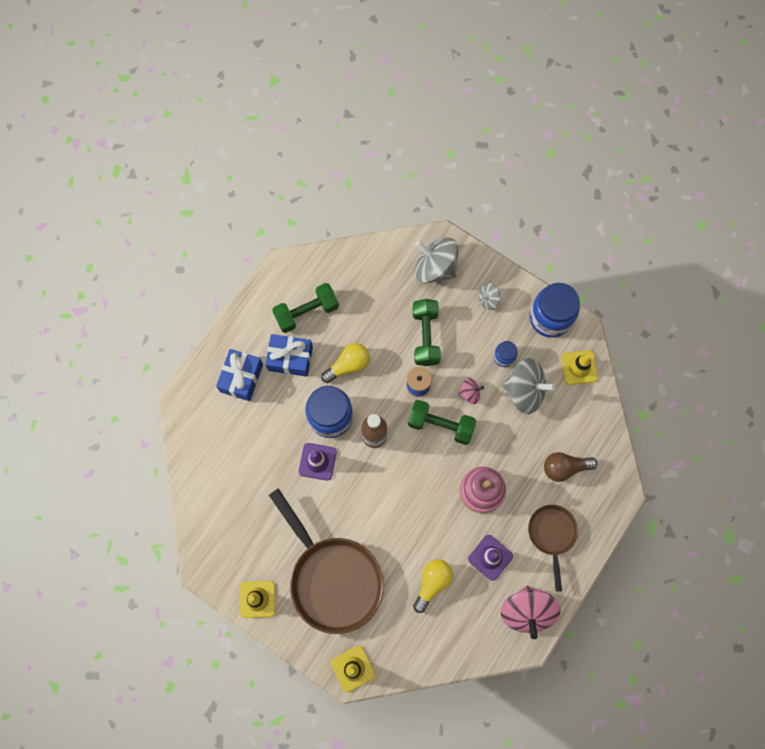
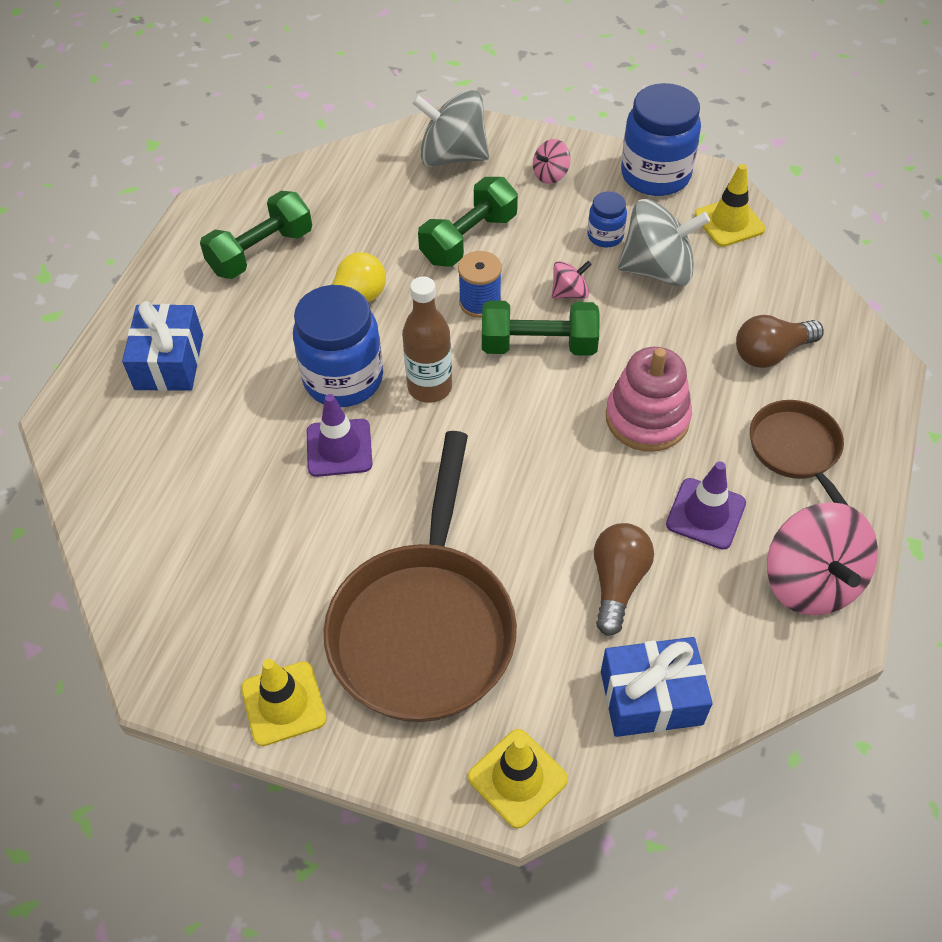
camera: 15 degrees left, 20 degrees down
(290, 358) = (249, 317): blue gift -> blue gift (651, 698)
(332, 578) = (424, 626): brown pan -> brown pan turned 60 degrees clockwise
(425, 336) = (469, 239): green dumbbell -> green dumbbell turned 60 degrees clockwise
(432, 583) = (617, 583): yellow light bulb -> brown light bulb
(488, 300) = (550, 175): grey spinning top -> pink spinning top

